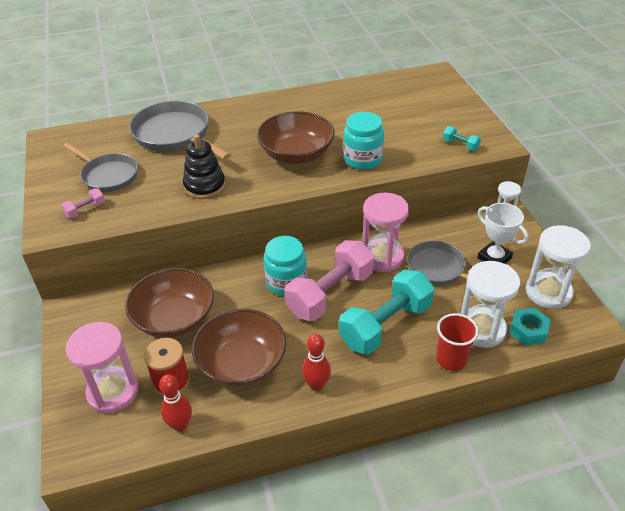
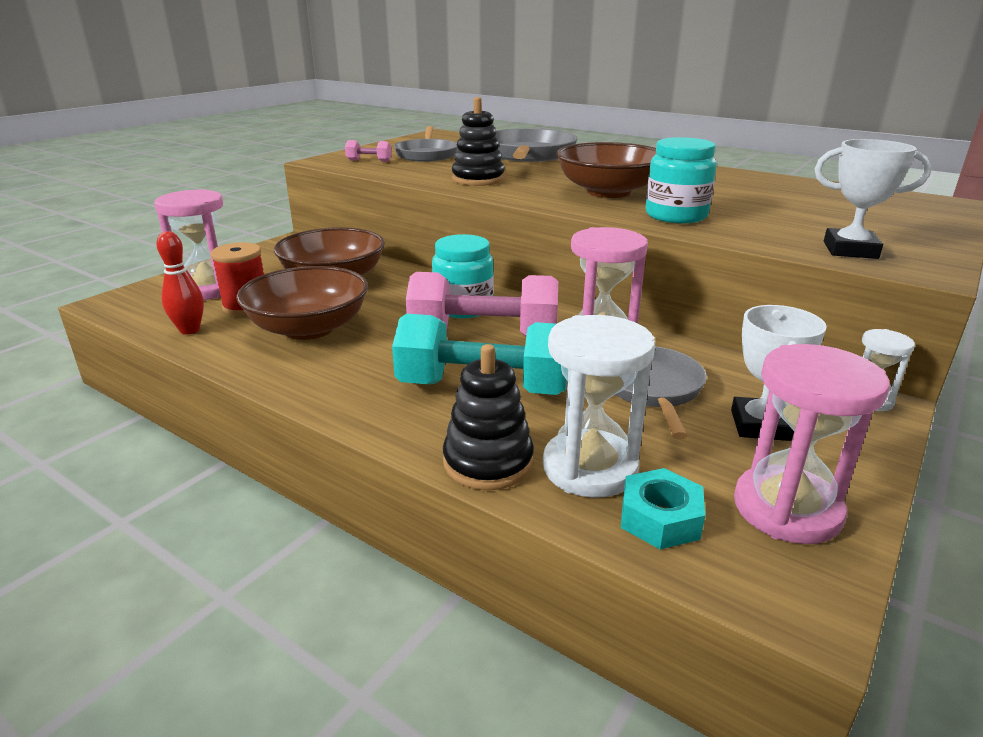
camera: 50 degrees right, 15 degrees down
(316, 385) = (322, 379): red bowling pin -> none
(451, 359) = (488, 462): red cup -> black stacking toy
(460, 145) = (850, 250): turquoise dumbbell -> white trophy
(548, 292) = (787, 509): white hourglass -> pink hourglass

